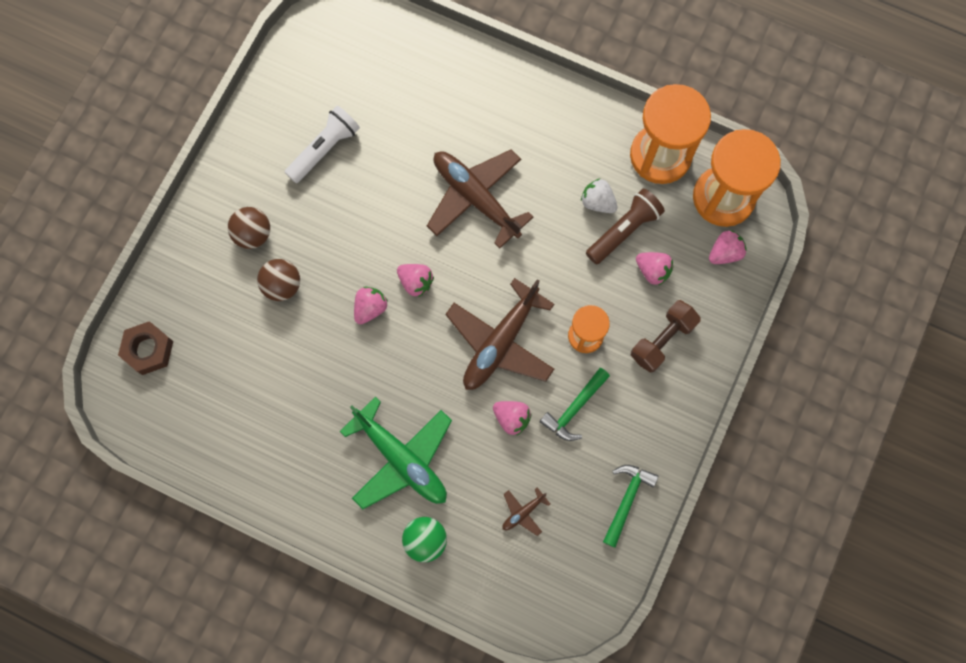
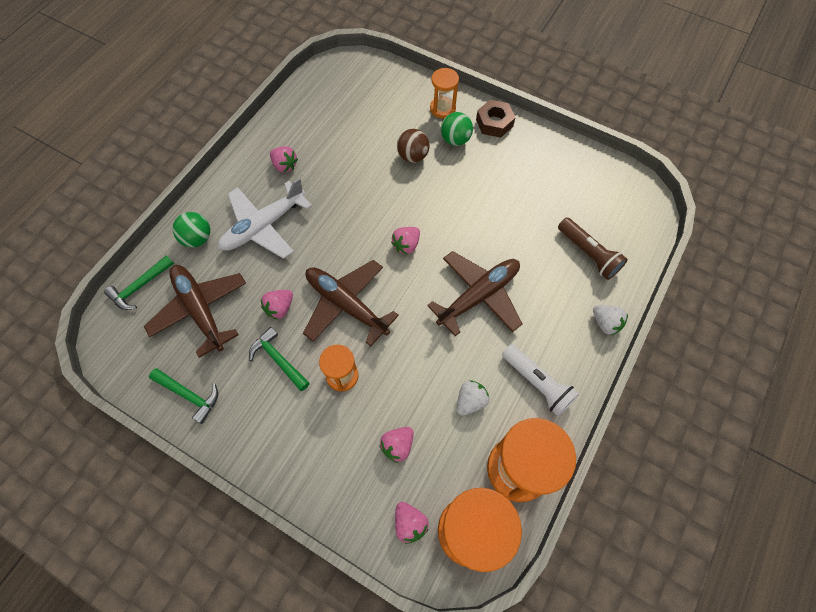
camera: 95 degrees right, 10 degrees down
(148, 350) = (373, 79): brown nut -> brown nut (494, 123)
(201, 253) = (442, 108): none -> orange hourglass
(253, 234) = (455, 139): brown ball -> green ball
(324, 149) = (525, 188): white flashlight -> white flashlight (537, 383)
(370, 308) = (388, 212): pink strawberry -> pink strawberry (285, 165)
(401, 459) = (264, 226): green plane -> white plane
(496, 69) = (605, 323): none -> white strawberry
(499, 596) = (140, 286): none -> green hammer
(523, 512) = (200, 310): brown plane -> brown plane, size x2.36
(623, 230) = (440, 422): brown flashlight -> brown flashlight (588, 254)
(662, 340) = (328, 446): brown dumbbell -> none

